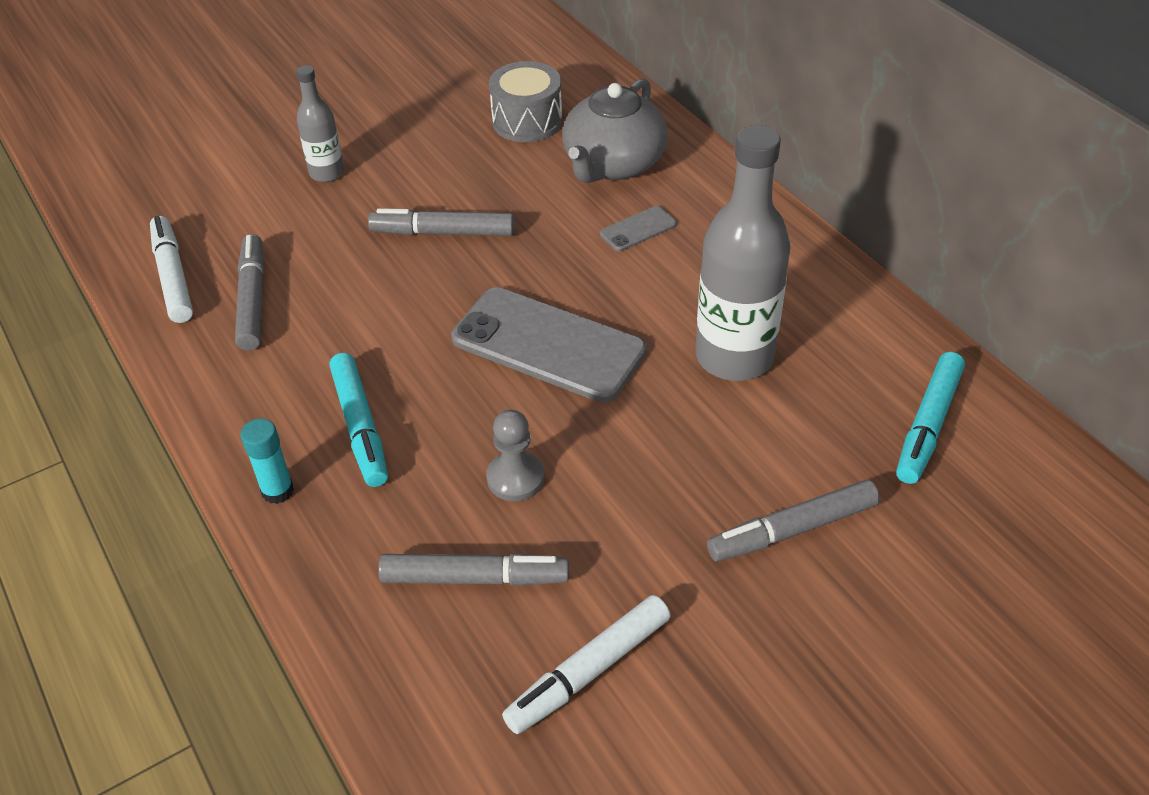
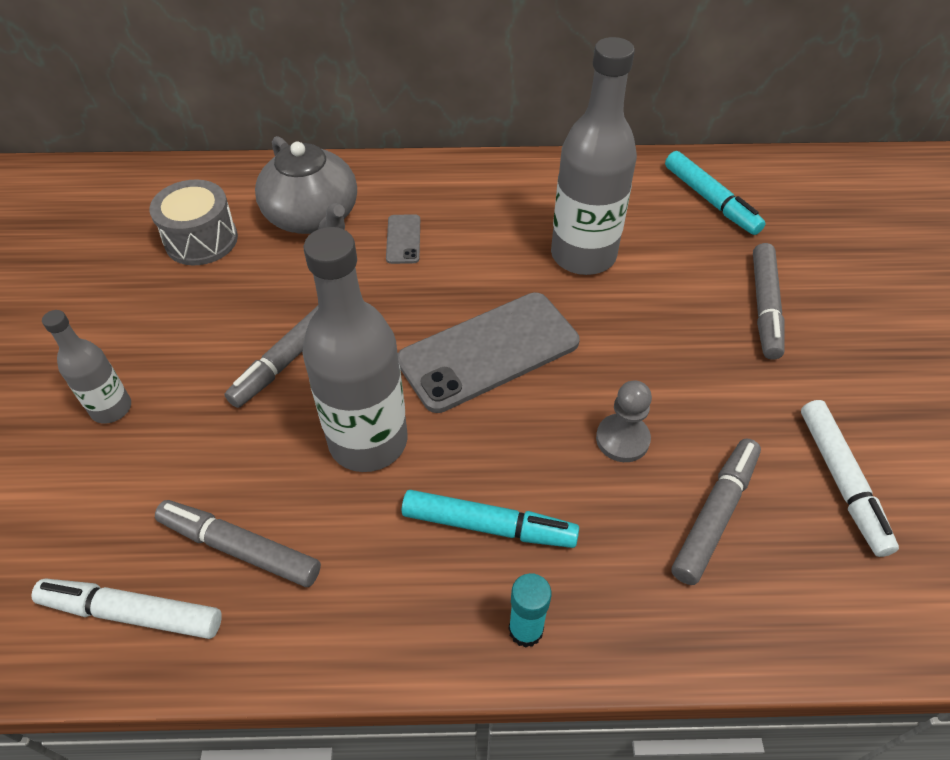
camera: 60 degrees left, 5 degrees up
(394, 318) = (368, 441): none -> grey bottle

